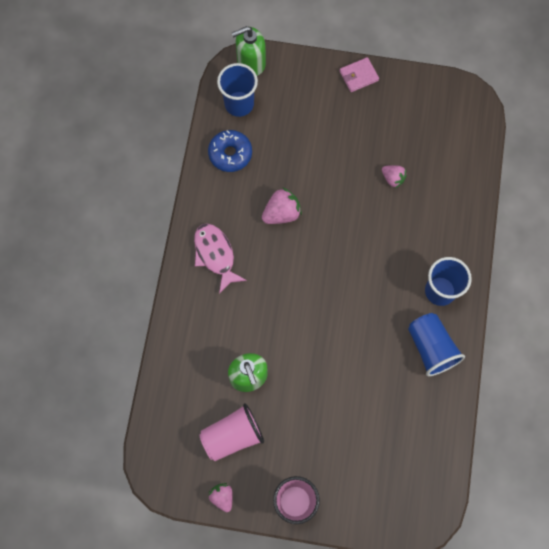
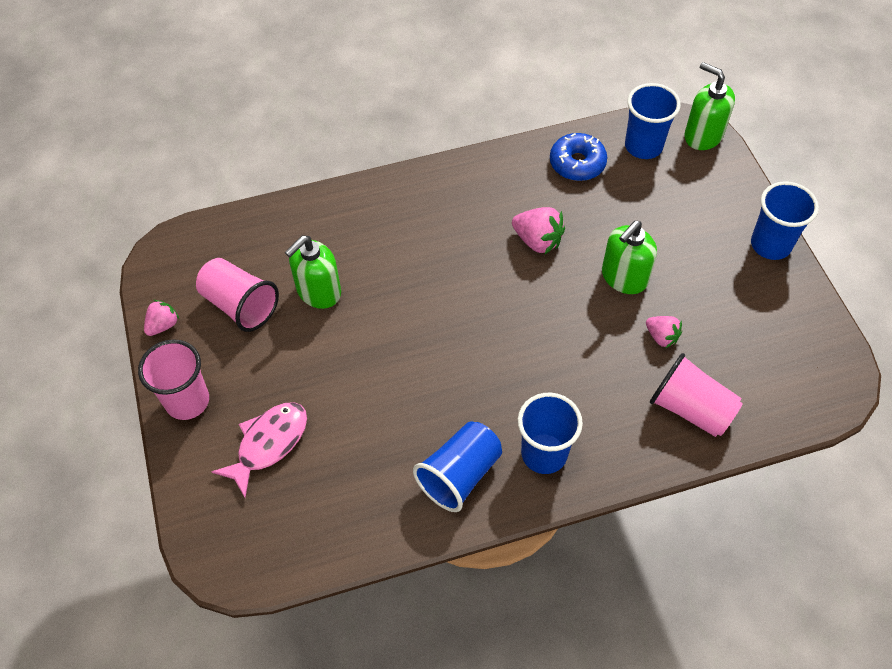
camera: 65 degrees right, 15 degrees down
(215, 255) = (447, 200): pink fish -> pink fish (268, 444)
(338, 176) = (624, 277): none -> green soap dispenser
(358, 76) = (770, 245): pink wallet -> blue cup
(393, 178) = (661, 337): pink strawberry -> pink strawberry turned 60 degrees counterclockwise
(449, 191) = (690, 409): none -> pink cup

